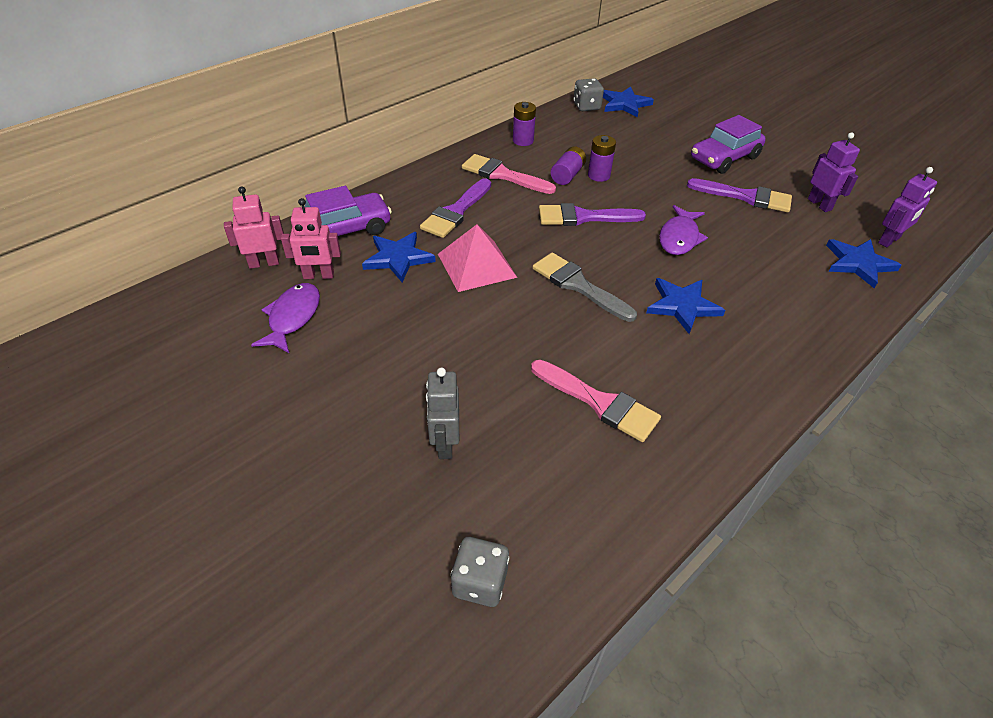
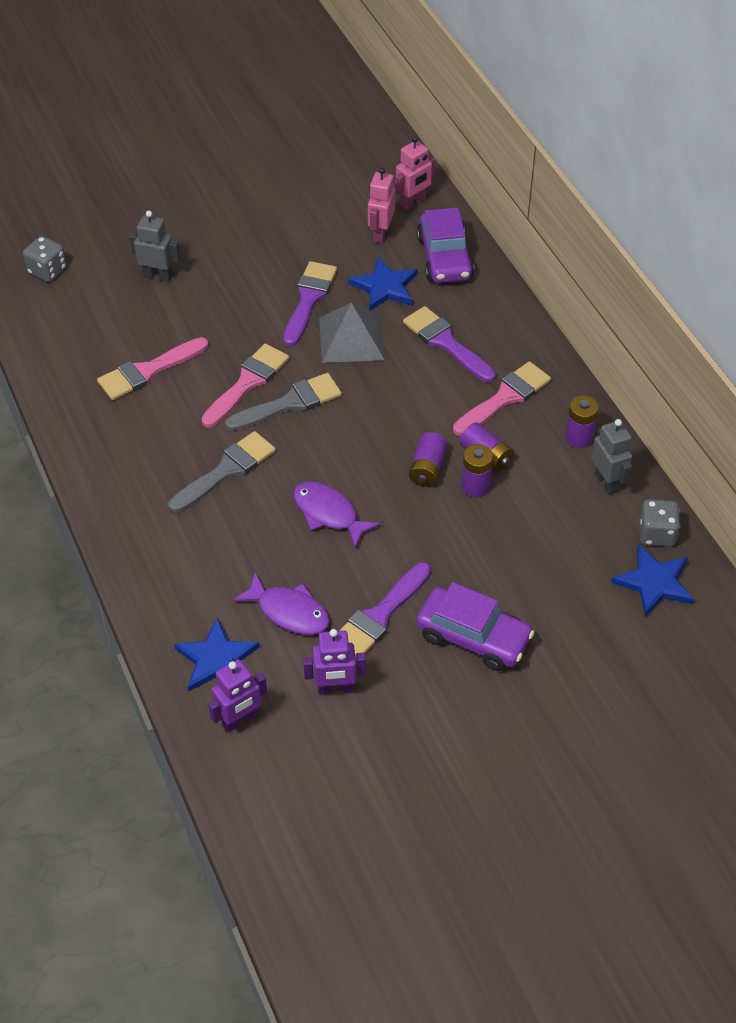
camera: 110 degrees right, 5 degrees up
(264, 263) = (413, 202): pink robot -> pink robot turned 45 degrees clockwise
(292, 317) = (332, 213): purple fish -> purple fish (289, 611)
(477, 265) = (351, 338): pink pyramid -> grey pyramid
(556, 126) = (607, 482): none -> grey robot
(570, 320) = (247, 383): none -> pink brush
(583, 217) = (397, 443): purple brush -> purple brush (309, 299)
(598, 198) = (427, 468): none -> purple battery
(682, 306) = (226, 470): blue star -> grey brush
(724, 158) = (473, 637): purple car -> purple car turned 135 degrees clockwise
(889, 240) = (240, 720): purple robot -> purple robot turned 105 degrees counterclockwise

